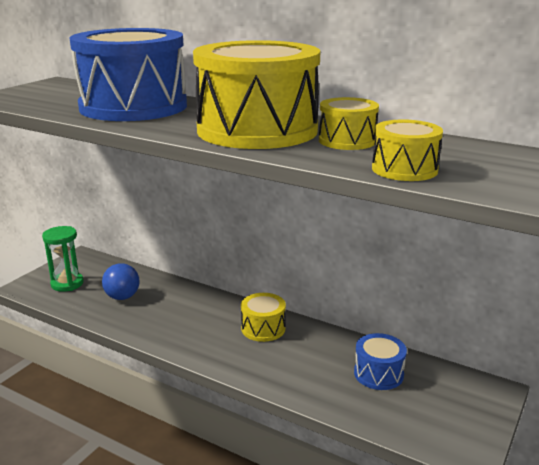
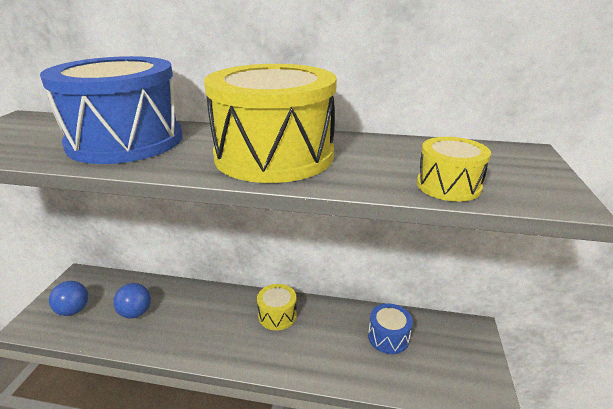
camera: 20 degrees left, 5 degrees up
(67, 284) = (73, 310): green hourglass -> blue ball
(347, 141) = (366, 157): yellow drum -> none

